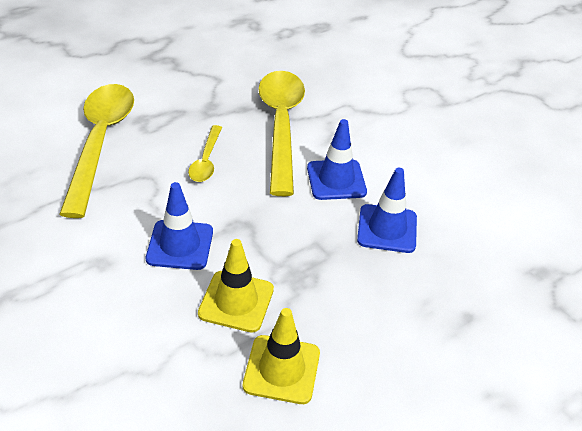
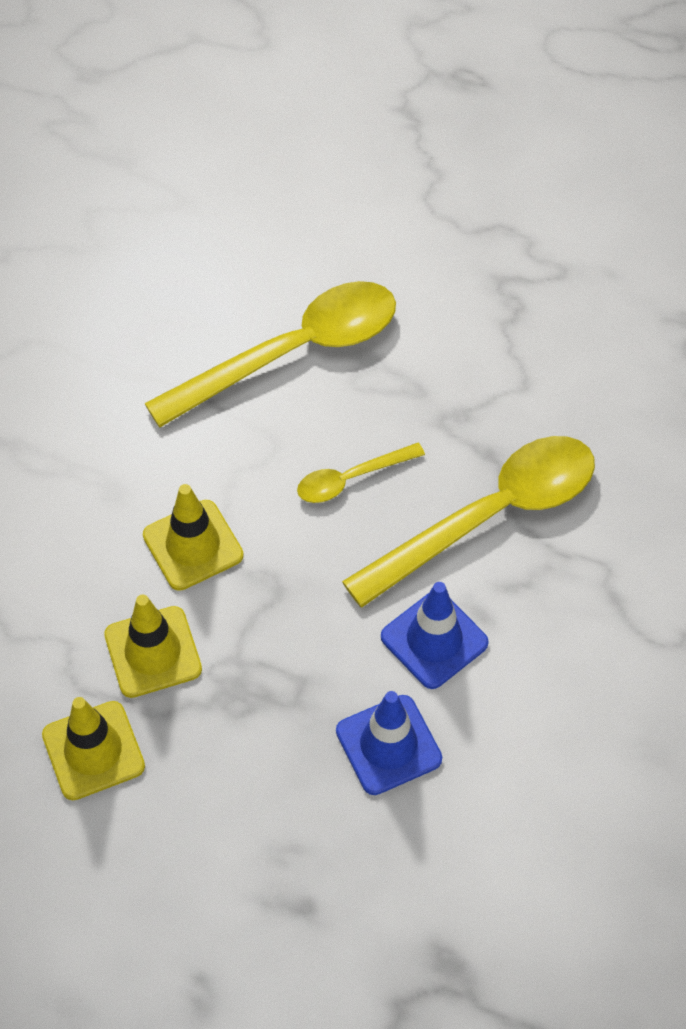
camera: 60 degrees right, 15 degrees up
(180, 245) = (193, 545): blue traffic cone -> yellow traffic cone

